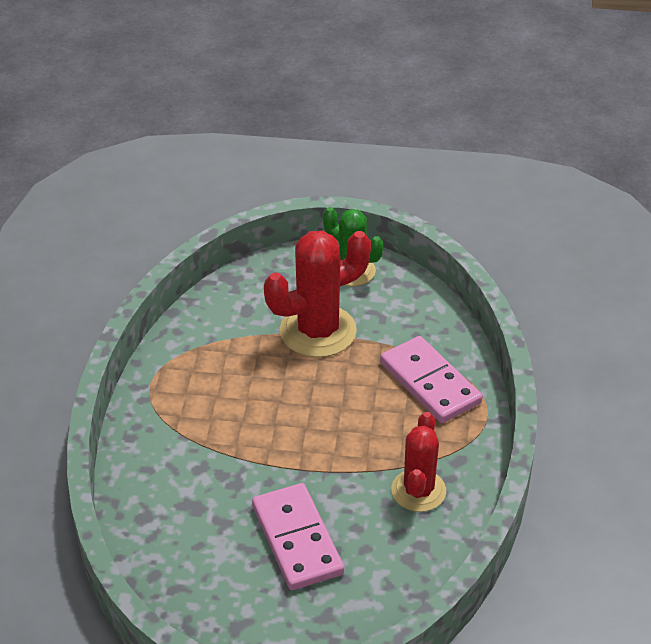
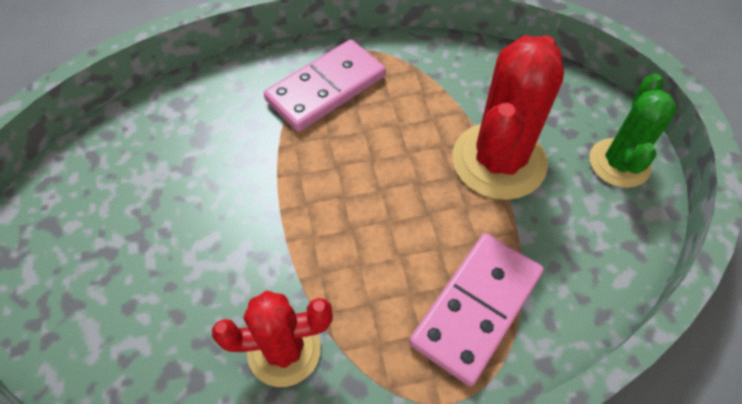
camera: 70 degrees right, 15 degrees up
(297, 540) = (175, 240): pink domino -> pink domino (326, 88)
(318, 331) = (499, 161): red cactus -> red cactus turned 75 degrees clockwise

